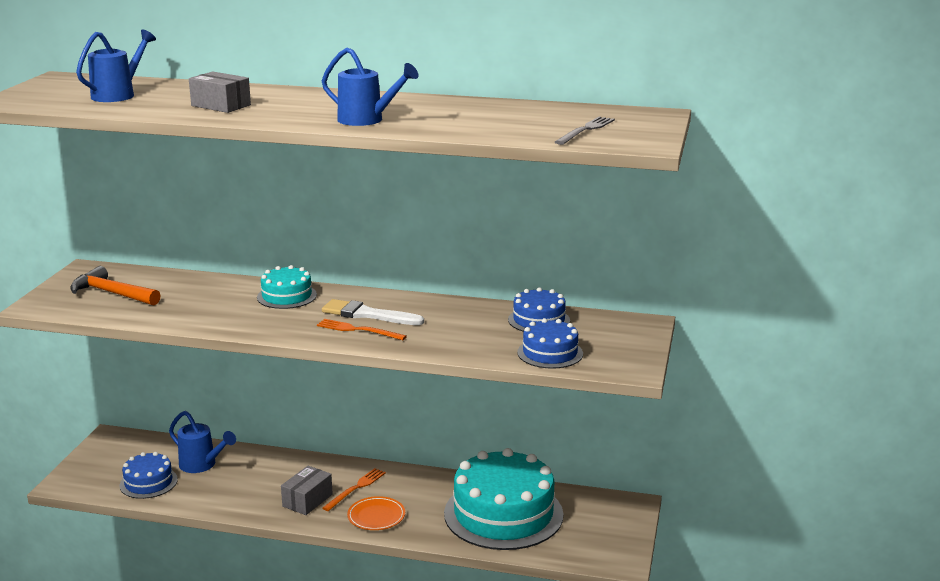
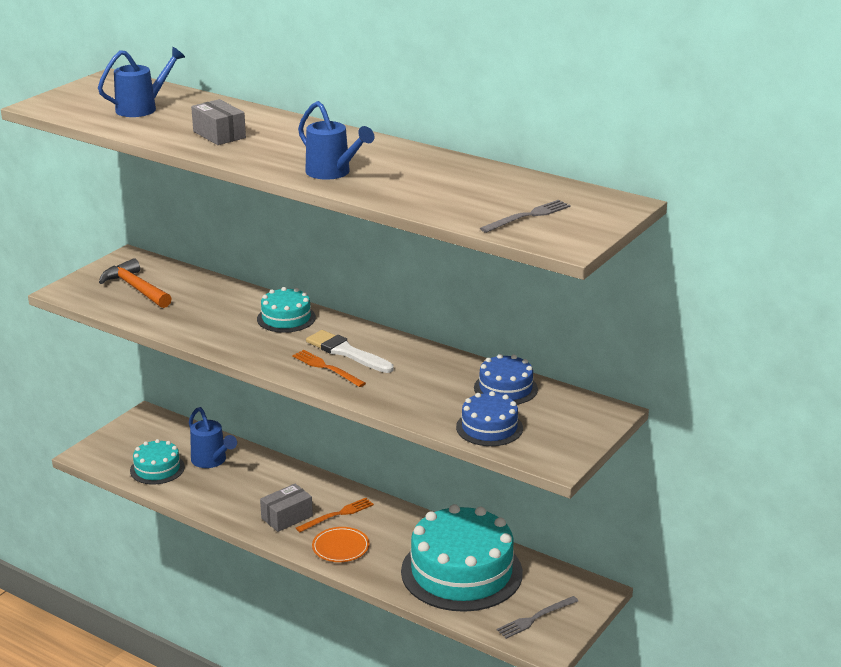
camera: 20 degrees right, 5 degrees up
(148, 482) = (157, 469): blue cake -> turquoise cake
(595, 539) = (535, 618): none -> grey fork

